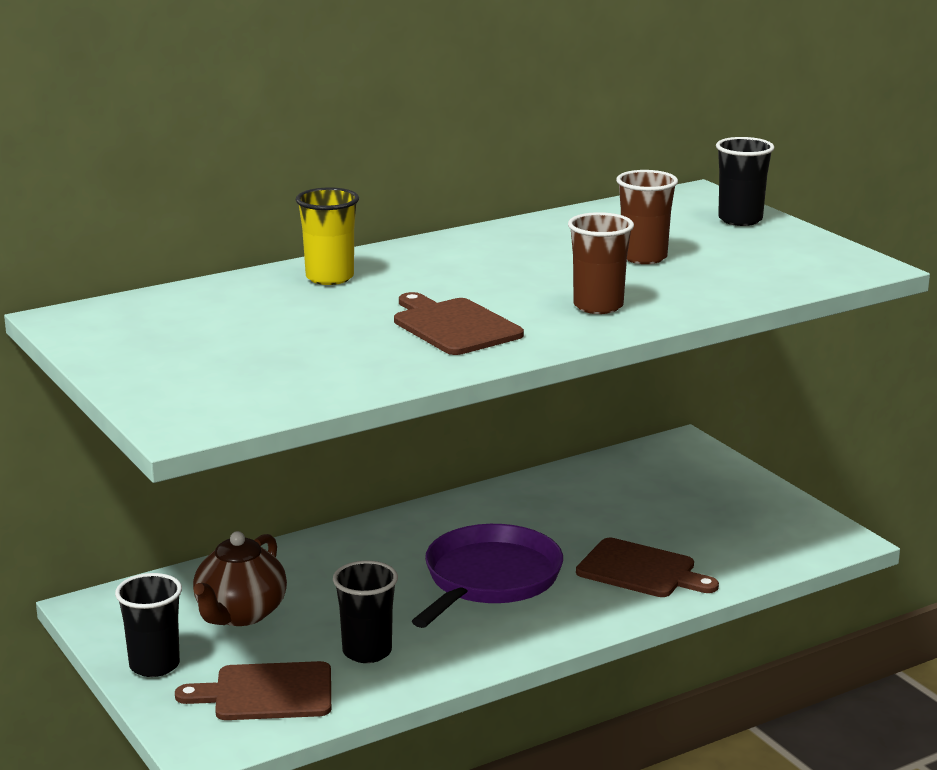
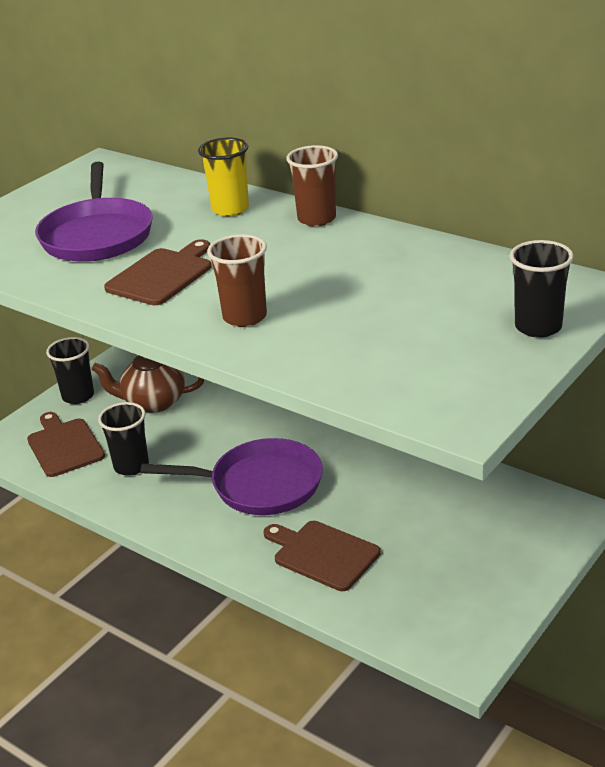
camera: 70 degrees right, 10 degrees up
(298, 343) = (97, 235): none -> purple pan
(641, 570) = (322, 554): brown cutting board -> brown cutting board turned 120 degrees clockwise
(643, 257) = (382, 307): brown cup -> brown cup (316, 219)

